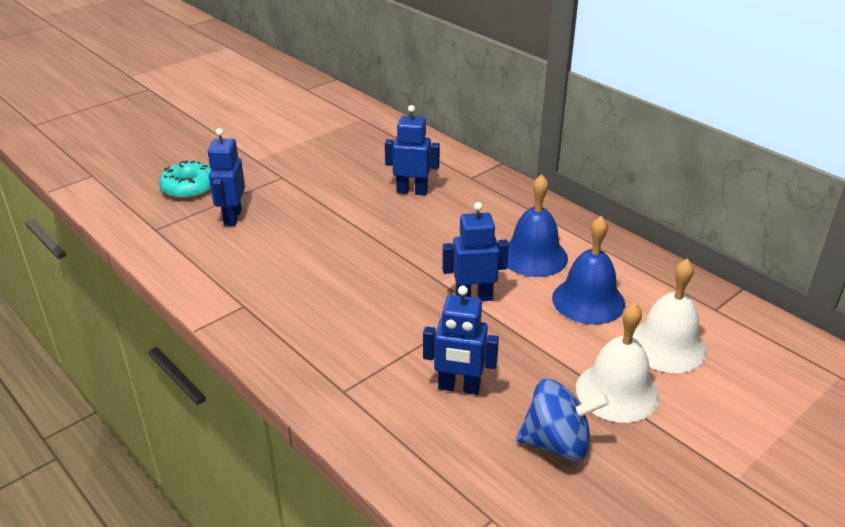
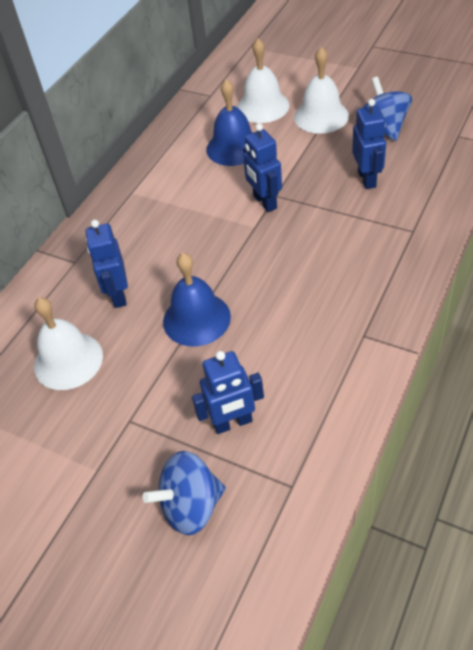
camera: 105 degrees left, 15 degrees up
(189, 188) = (191, 506): turquoise donut -> blue spinning top
(362, 161) = (68, 360): none -> white bell
(533, 256) = (191, 187): blue bell -> blue bell (196, 319)

